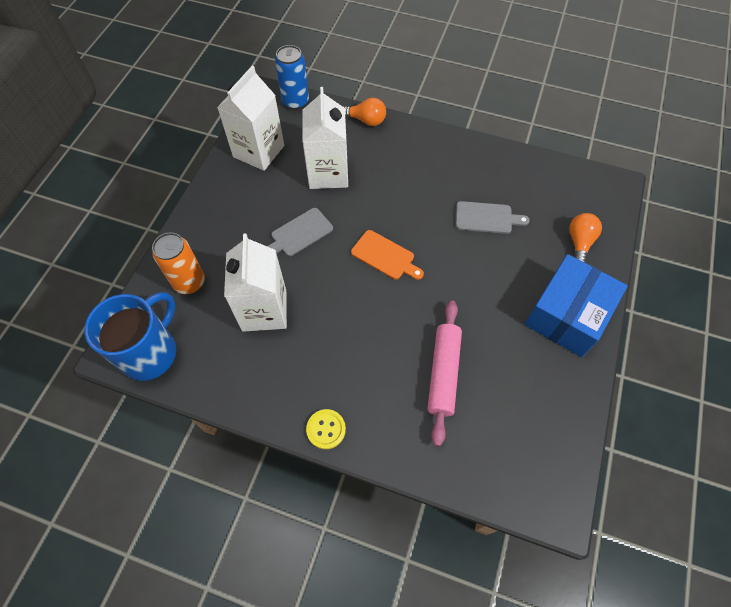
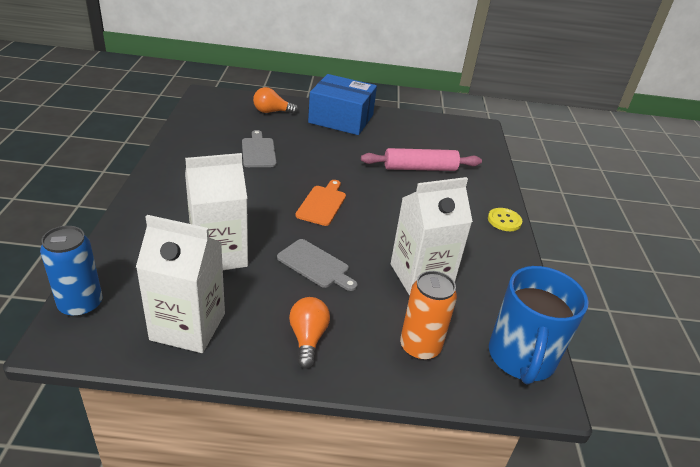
camera: 110 degrees left, 25 degrees down
(150, 352) = (521, 358): blue mug -> blue mug turned 90 degrees counterclockwise
(366, 120) = (124, 234): orange light bulb -> orange light bulb (308, 338)

